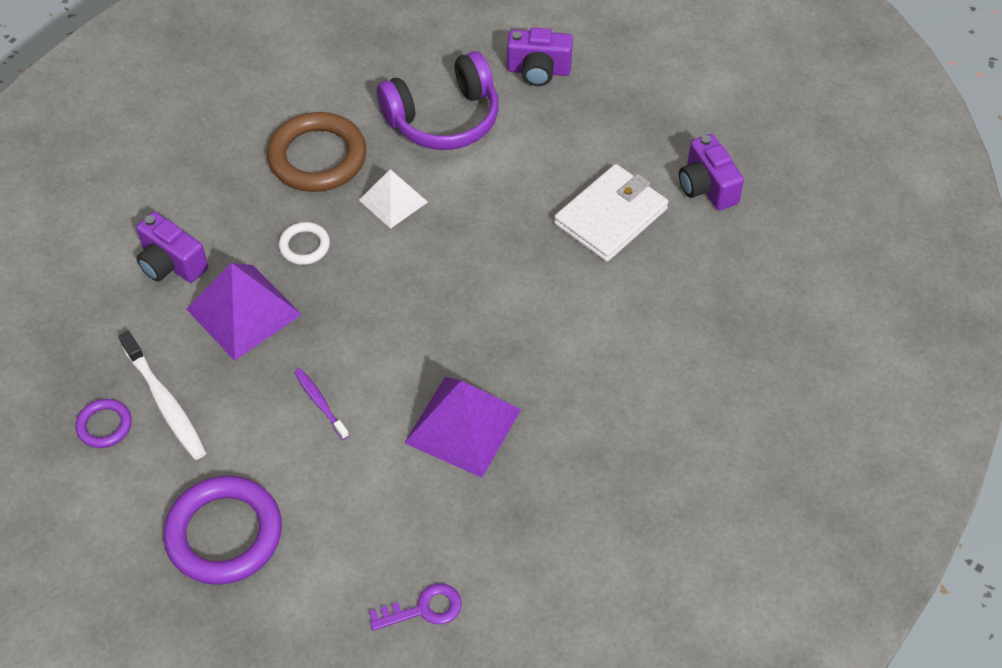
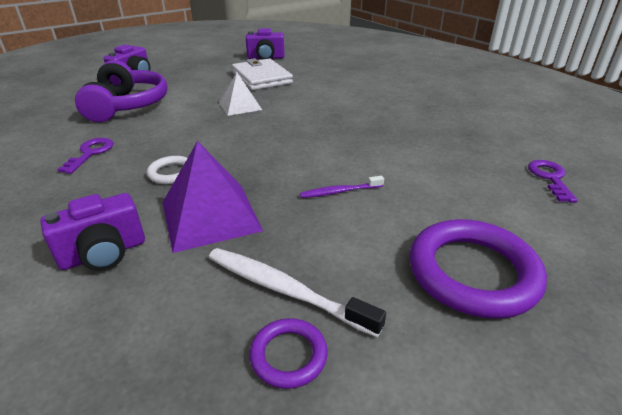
camera: 70 degrees left, 20 degrees down
(165, 403) = (285, 290): white toothbrush -> white toothbrush turned 135 degrees counterclockwise
(317, 157) = (90, 153): brown ring -> purple key
(393, 200) = (173, 132): white pyramid -> white pyramid (240, 106)
(462, 426) = (390, 139): purple pyramid -> none

